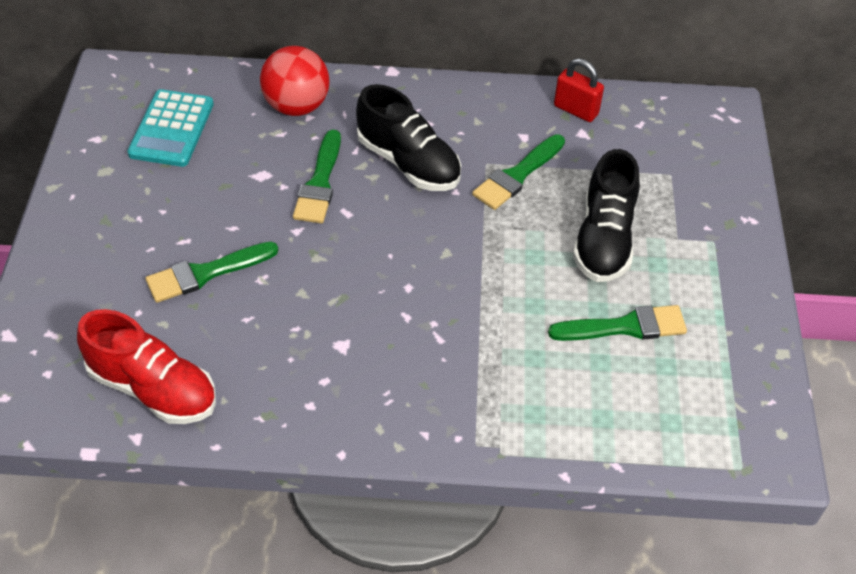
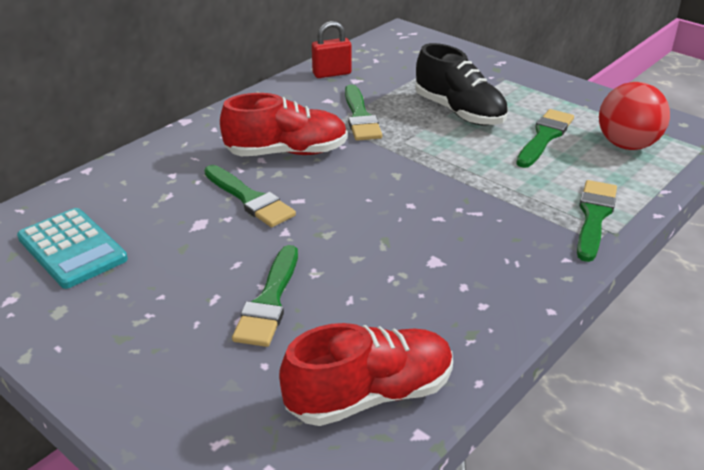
camera: 50 degrees left, 15 degrees down
(296, 106) = (151, 175): red ball -> red ball (627, 145)
(408, 163) = (287, 152): black shoe -> red shoe
(513, 427) = (594, 216): none -> green brush

